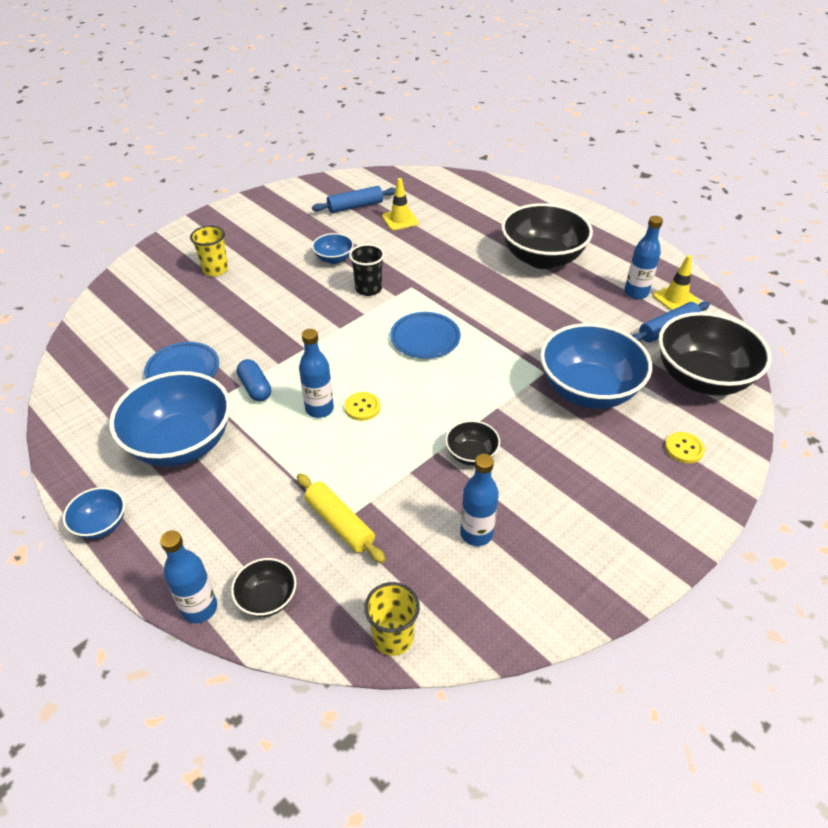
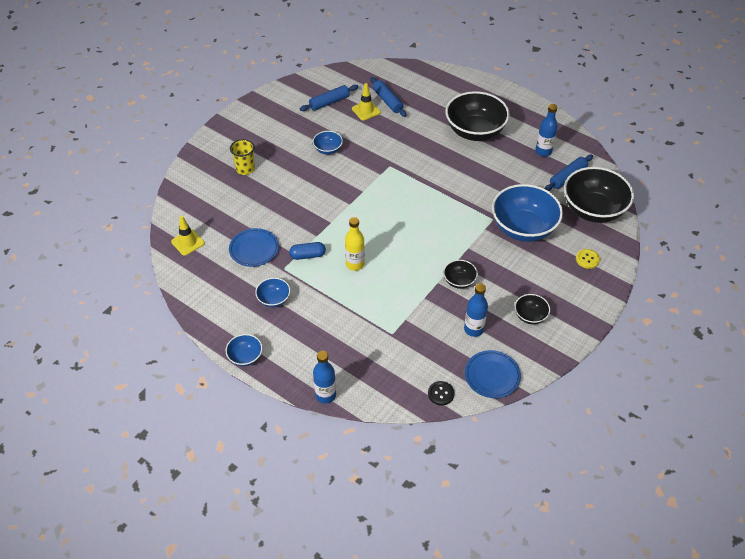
camera: 10 degrees left, 5 degrees up
(181, 443) = (274, 299): blue bowl -> blue bowl, size x0.47
(255, 388) = (307, 255): blue capsule -> blue capsule turned 60 degrees counterclockwise
(267, 598) = (363, 384): black bowl -> black bowl (530, 316)
(319, 409) = (355, 264): blue bottle -> yellow bottle
(339, 523) = (391, 335): yellow rolling pin -> none
(362, 407) = (382, 259): yellow button -> none
(368, 289) = (360, 171): black cup -> none
(393, 637) = (441, 394): yellow cup -> black button
(425, 338) = (409, 204): blue plate -> blue plate (492, 376)
(432, 212) = (387, 101): none -> blue rolling pin
(675, 299) = (570, 153): yellow traffic cone -> yellow traffic cone (188, 242)

